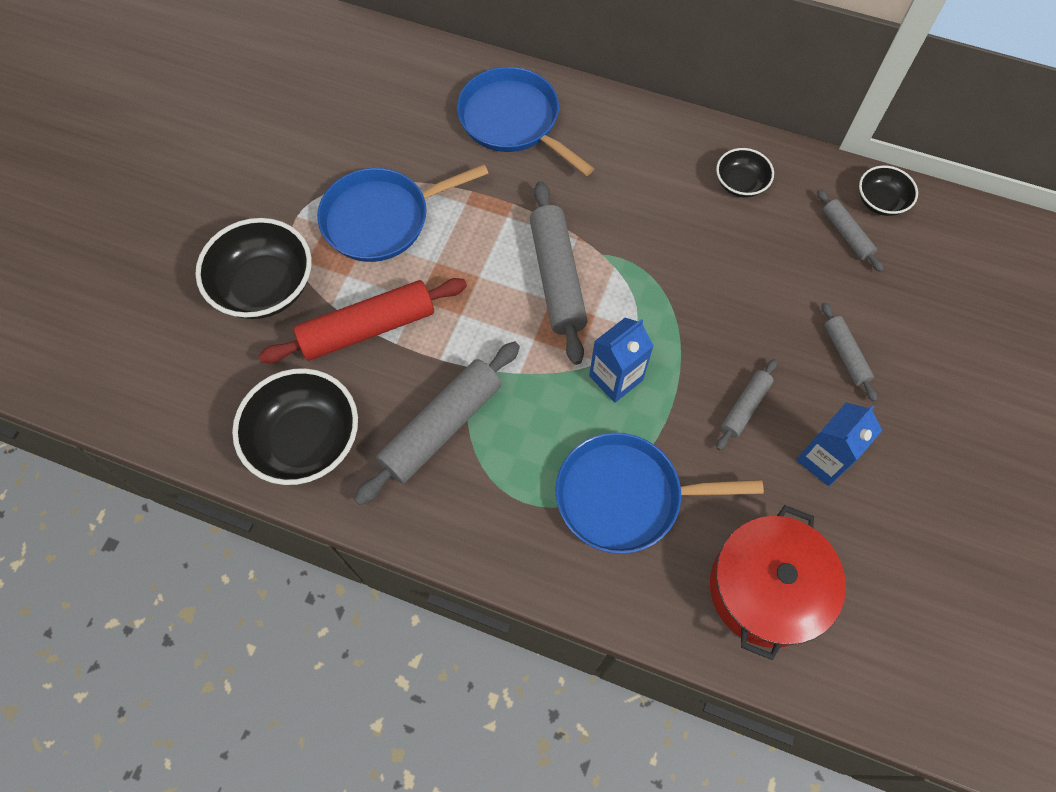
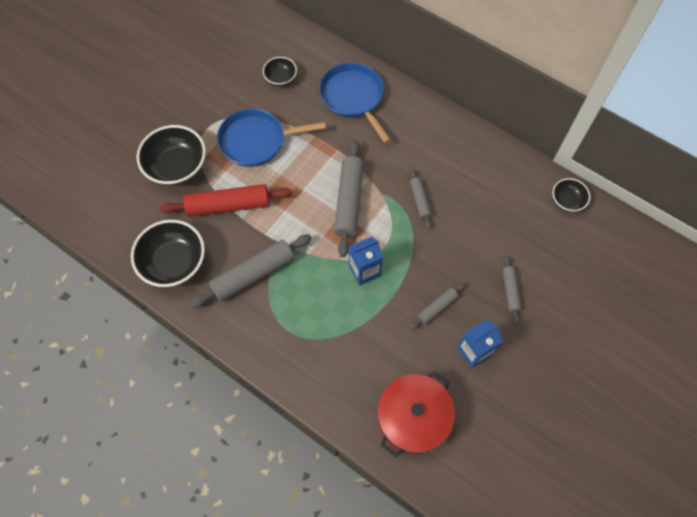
camera: 15 degrees right, 0 degrees up
(625, 496) = (347, 342): blue pan -> none
(740, 184) = (481, 169): black bowl -> black bowl (281, 78)
(846, 234) = (537, 216): grey rolling pin -> grey rolling pin (419, 201)

